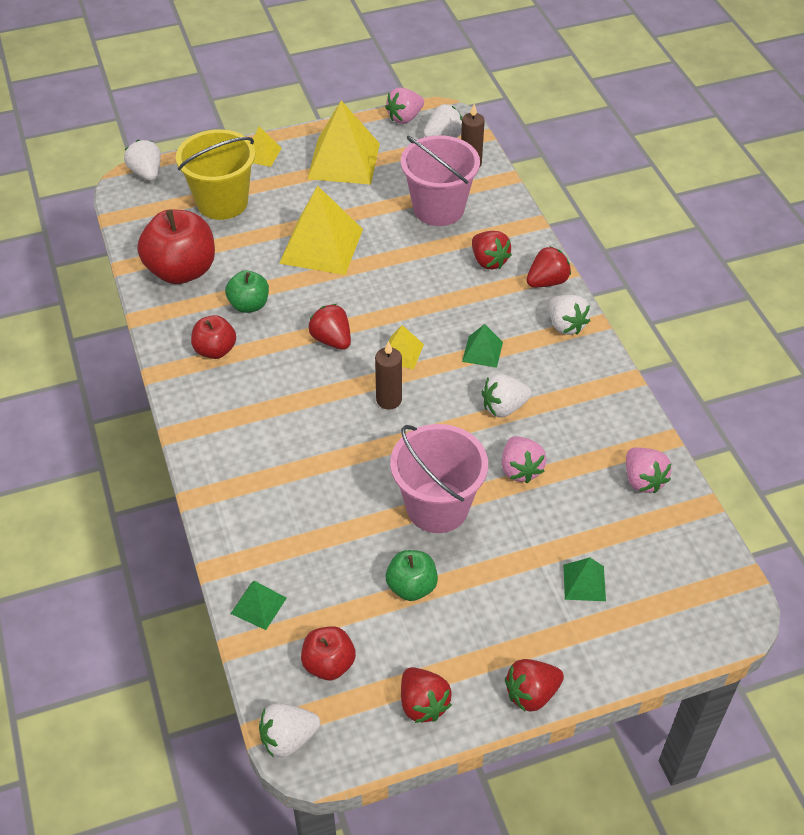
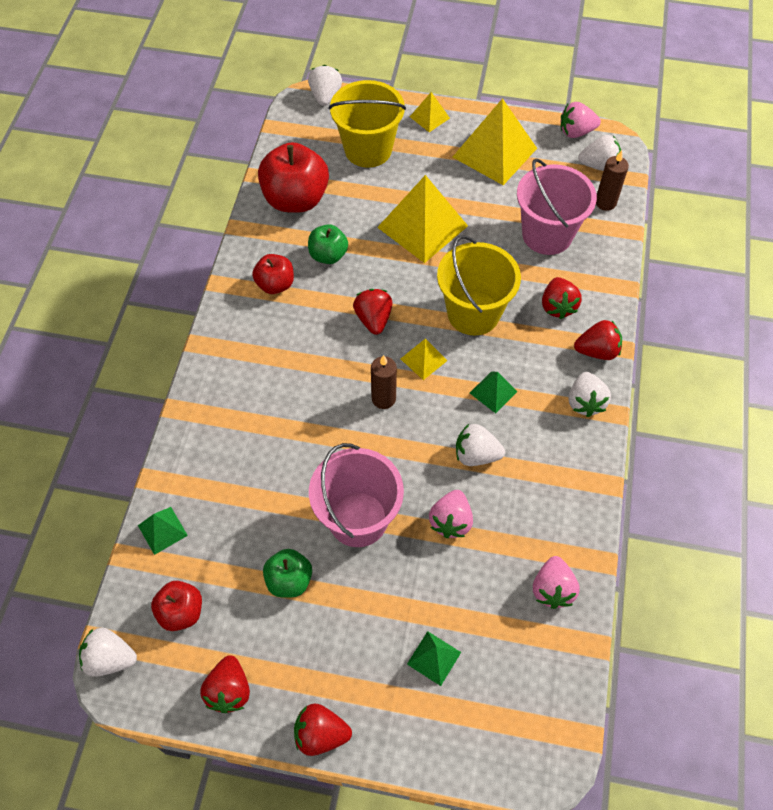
camera: 30 degrees right, 10 degrees up
(419, 297) = (473, 313): none -> yellow bucket

